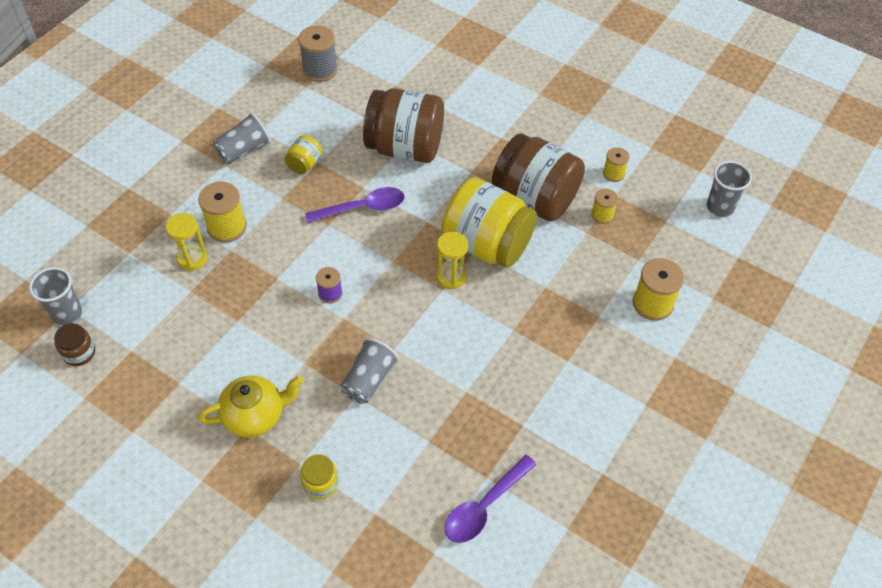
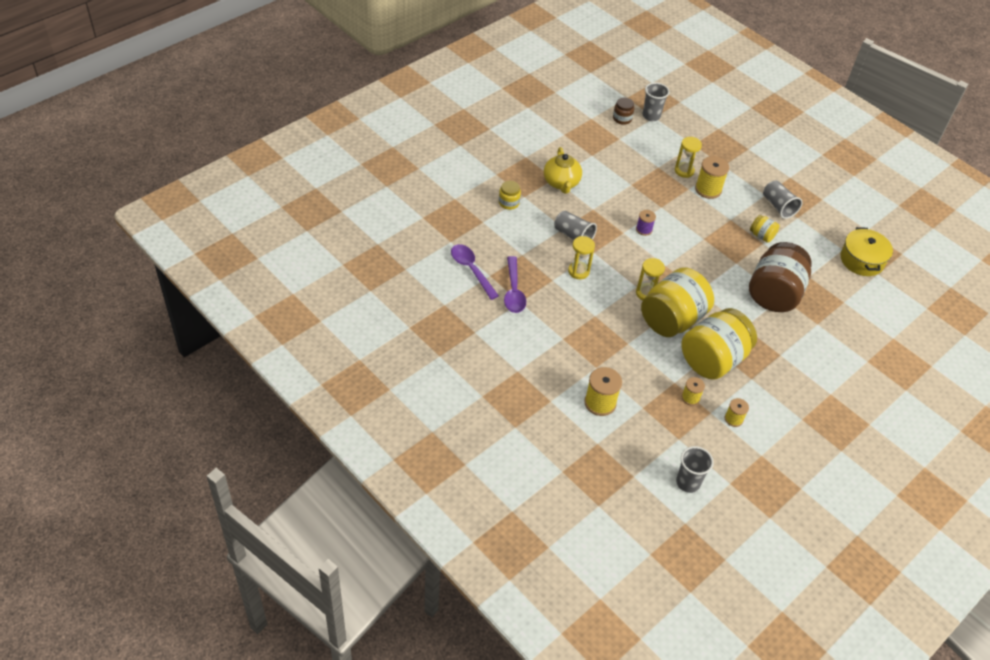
camera: 100 degrees right, 5 degrees down
(320, 70) = (862, 260): grey spool -> yellow pot
(363, 208) = (716, 259): purple spoon -> purple spoon (513, 291)
(438, 361) = (578, 271): none -> yellow hourglass
(535, 198) = (712, 359): brown jar -> yellow jar

